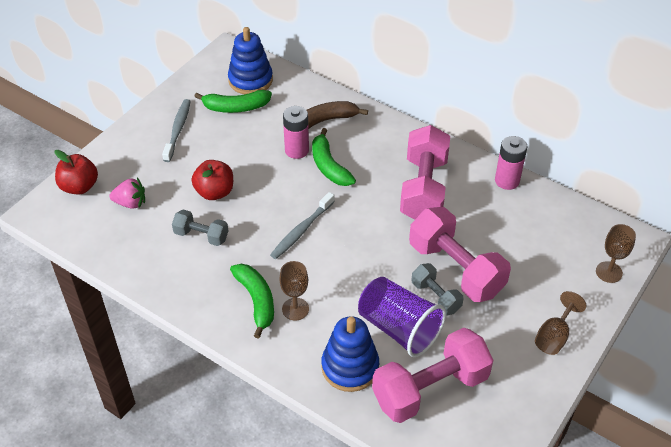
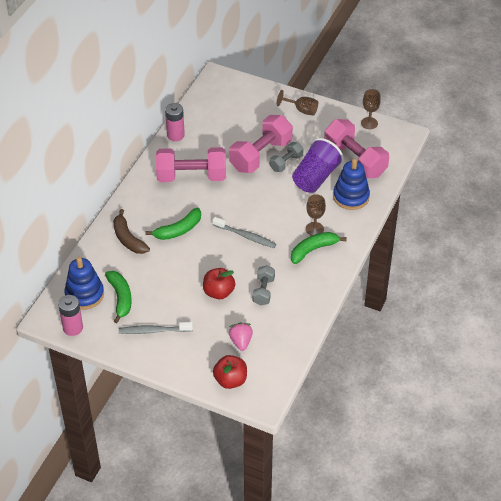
camera: 100 degrees left, 0 degrees up
(297, 150) = (164, 251): pink battery -> pink battery (73, 328)
(609, 272) = (246, 88): brown goblet -> brown goblet (369, 123)

